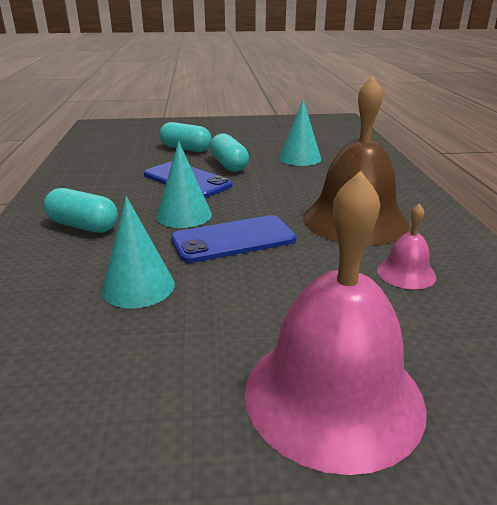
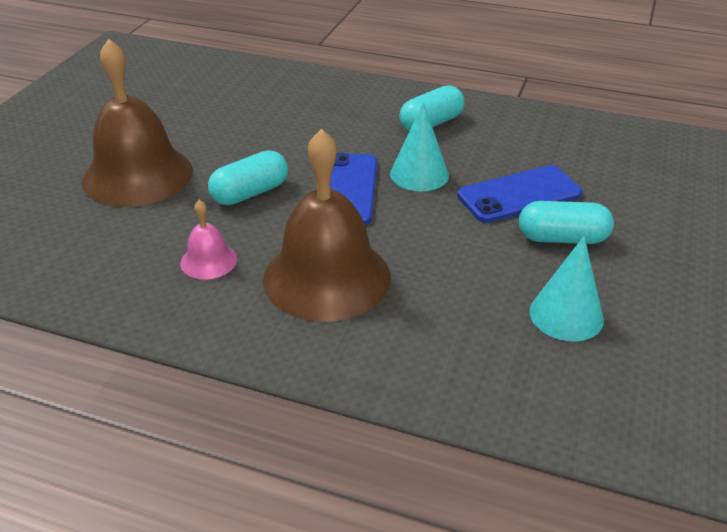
camera: 115 degrees right, 10 degrees up
(138, 287) = (309, 134): turquoise cone -> none
(186, 149) = (653, 218): turquoise capsule -> turquoise capsule (250, 193)
(333, 395) = (137, 175): pink bell -> brown bell

